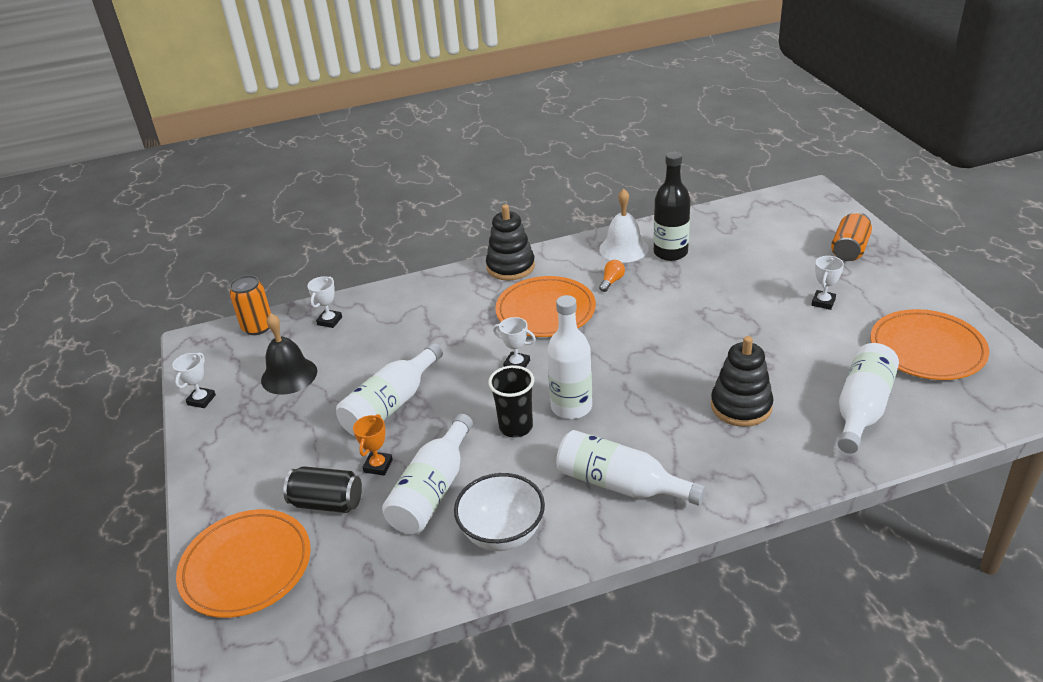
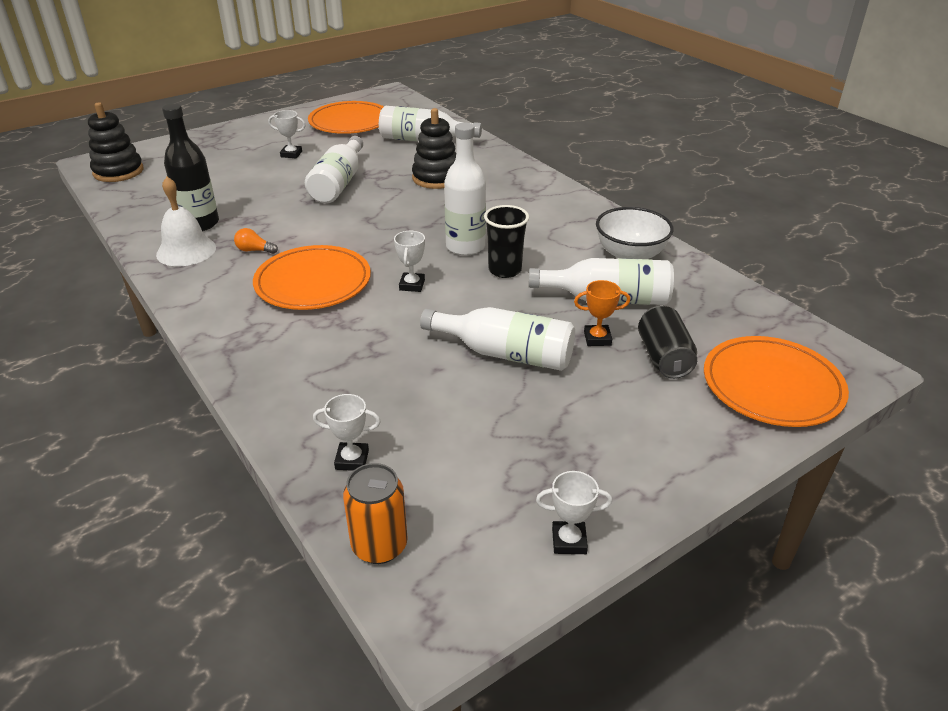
camera: 110 degrees left, 0 degrees up
(289, 375) = (484, 460): black bell -> none
(510, 267) = (217, 322): black stacking toy -> black stacking toy (118, 171)
(620, 484) = (547, 215): white bottle -> white bottle (338, 183)
(849, 249) = (208, 146): orange can -> none

